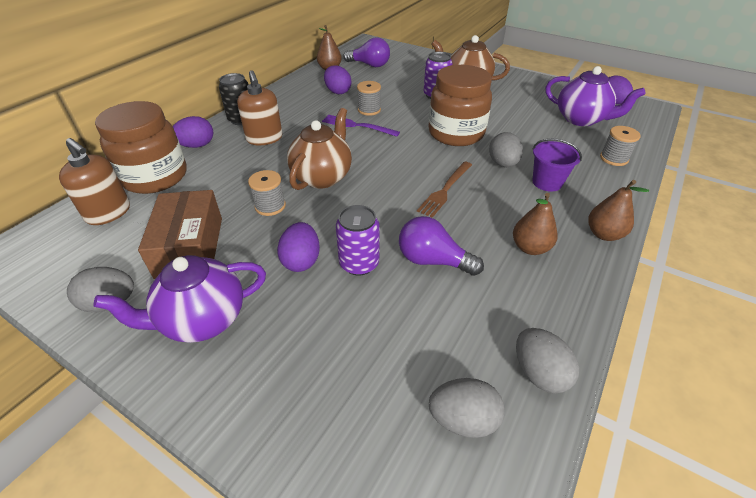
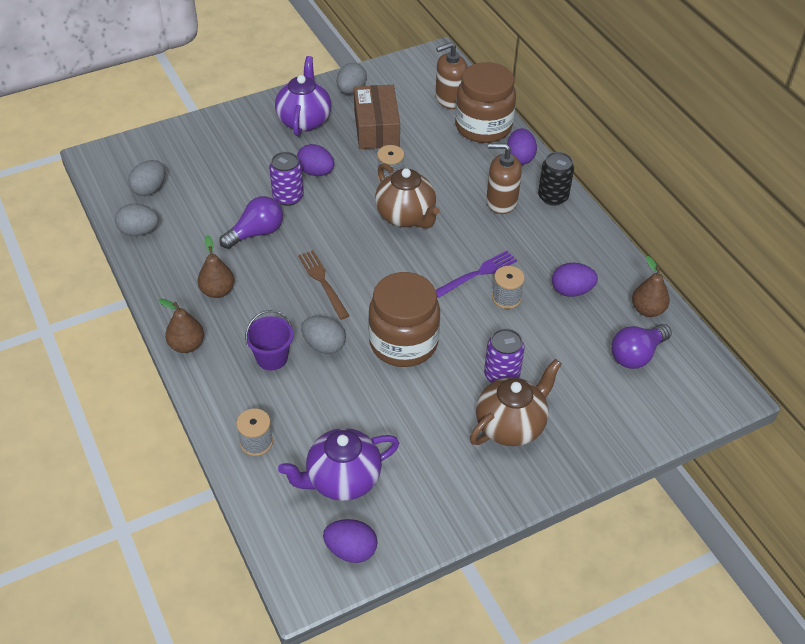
camera: 120 degrees right, 5 degrees up
(190, 247) = (376, 128): brown box -> brown box turned 60 degrees clockwise

